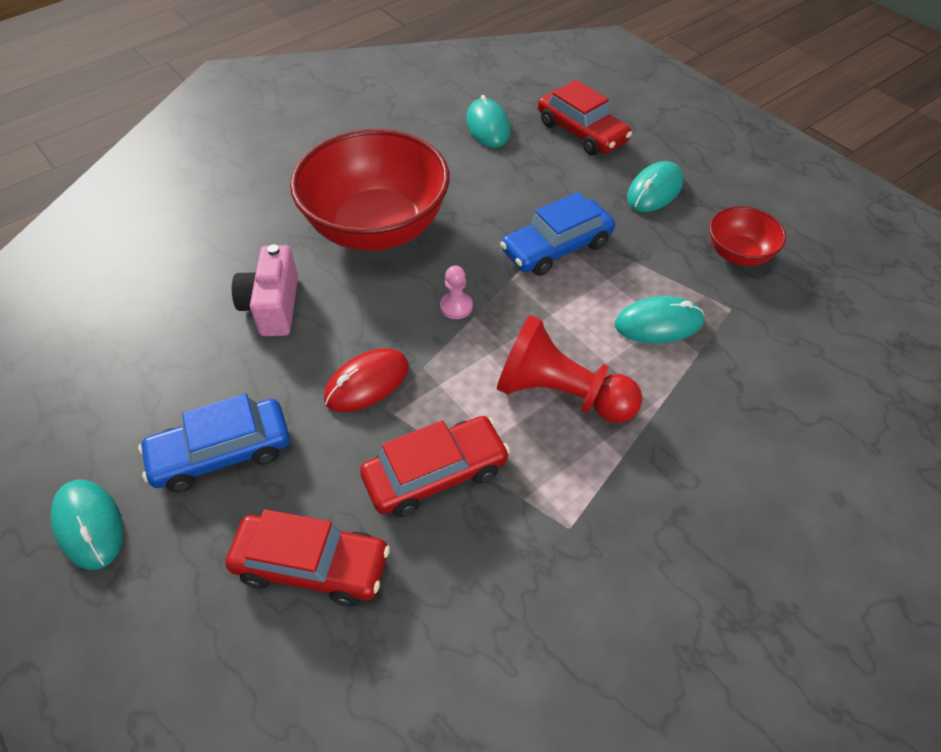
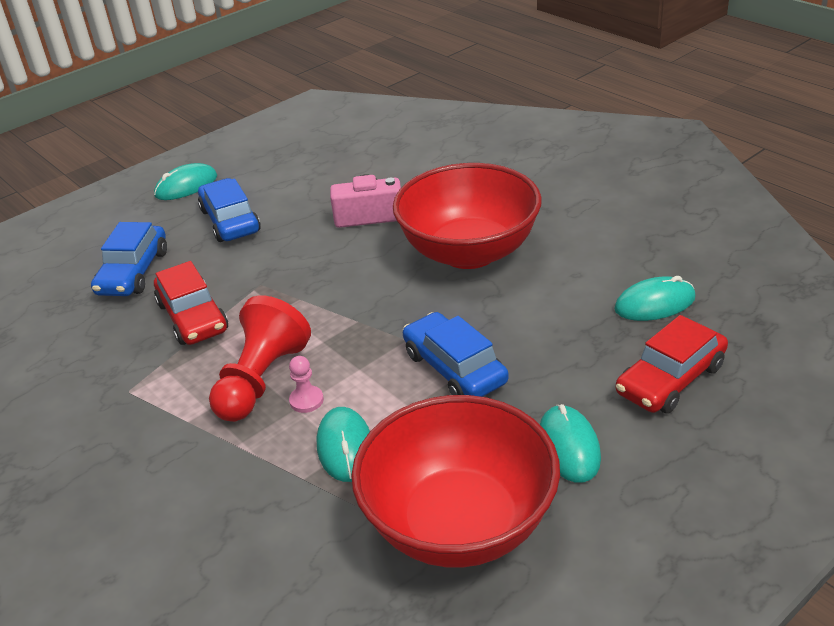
camera: 90 degrees right, 15 degrees down
(311, 566) = (133, 272): red car -> blue car
(367, 383) = (285, 272): red mouse -> none
(456, 306) = (368, 309): pink pawn -> pink pawn (306, 400)
(655, 190) = (568, 447): turquoise mouse -> turquoise mouse turned 45 degrees clockwise
(739, 254) = (459, 523): red bowl -> red bowl, size x2.12

